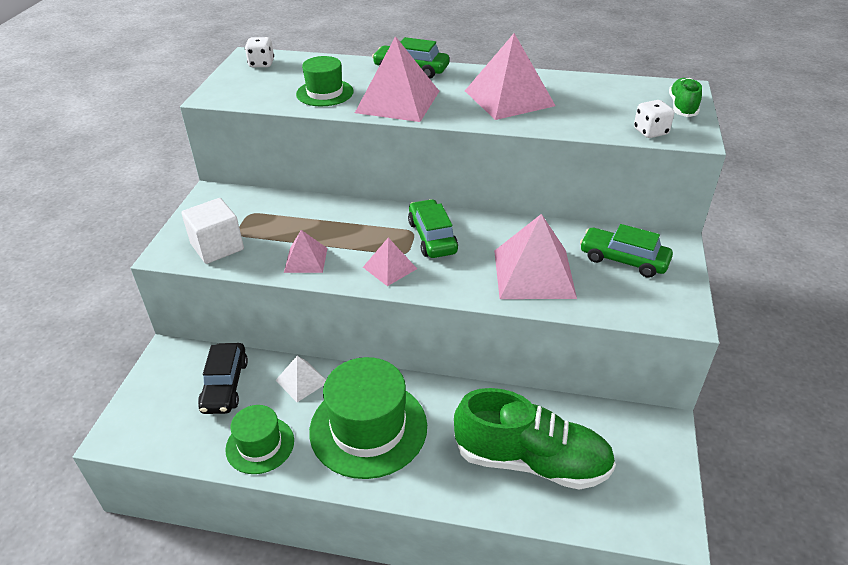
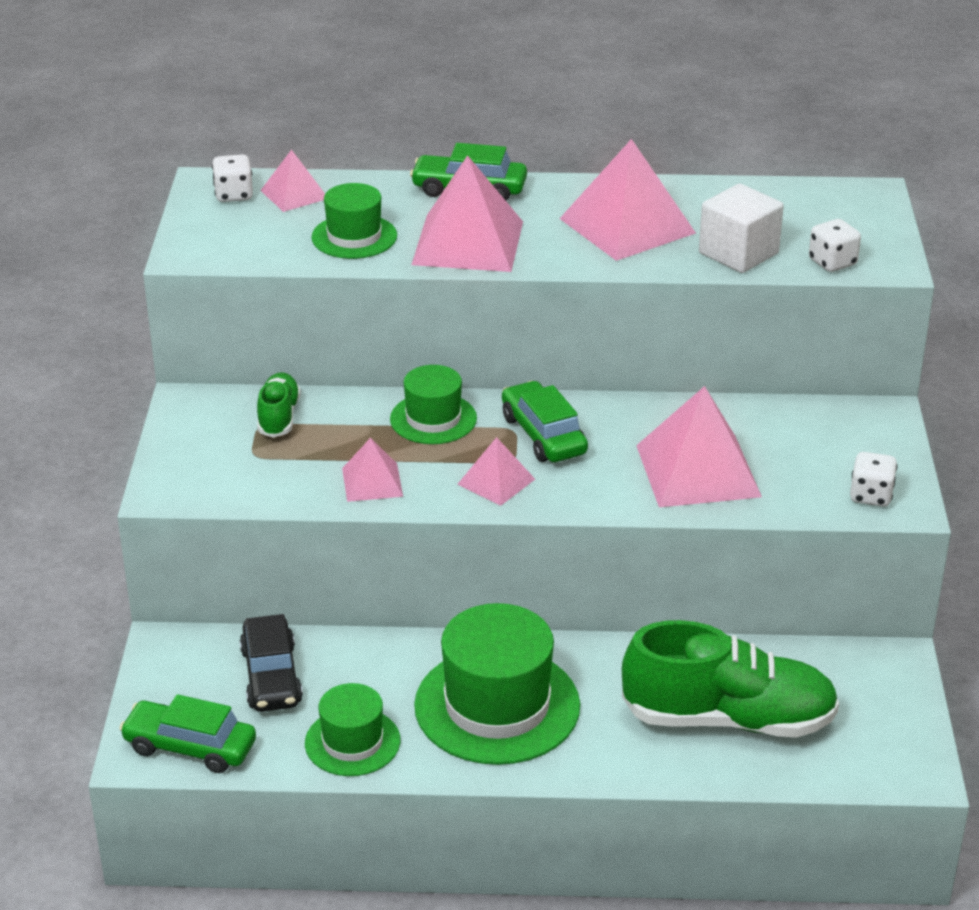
camera: 10 degrees left, 5 degrees down
(217, 247) = (234, 476): white cube -> white cube (738, 253)
(299, 66) = (294, 194): none -> pink pyramid
(302, 381) = (382, 659): white pyramid -> none
(362, 219) = (433, 419): none -> green hat
(623, 260) = (816, 441): green car -> green car (190, 747)
(659, 306) = (871, 496): none -> white dice
(682, 107) = (871, 222): green shoe -> green shoe (279, 417)

